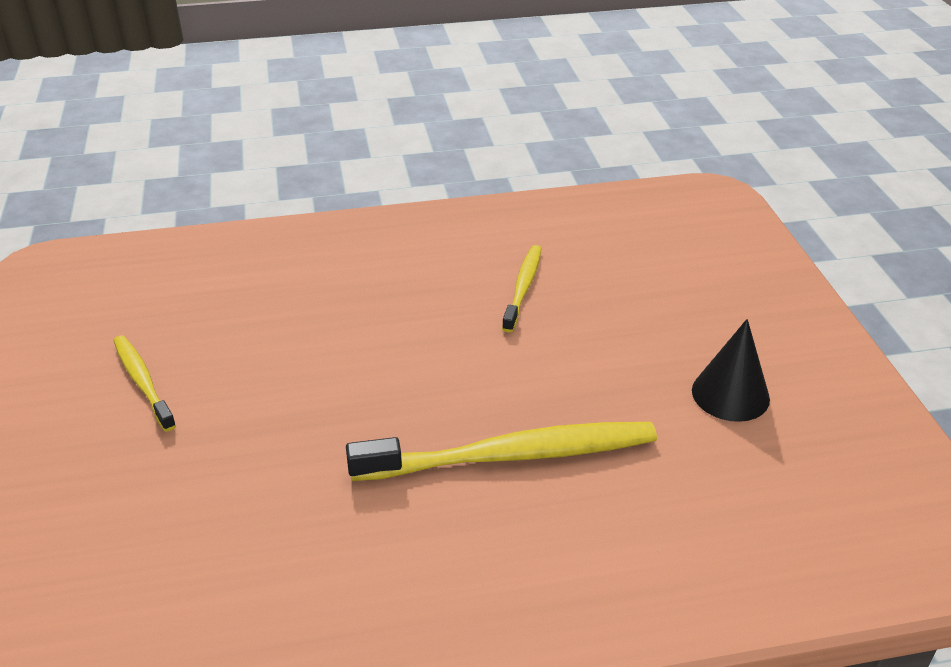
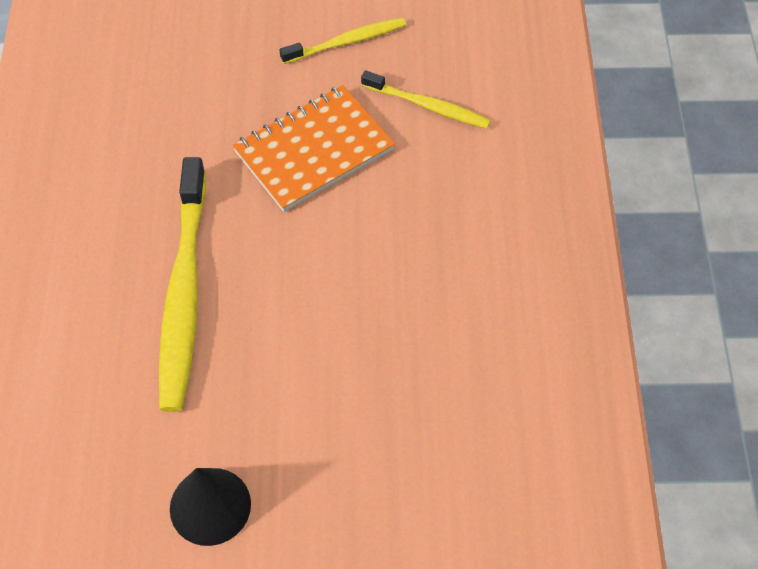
camera: 100 degrees right, 20 degrees up
(306, 386) = (314, 151): none -> orange notebook
(523, 287) = (428, 349): yellow toothbrush -> yellow toothbrush (428, 106)

